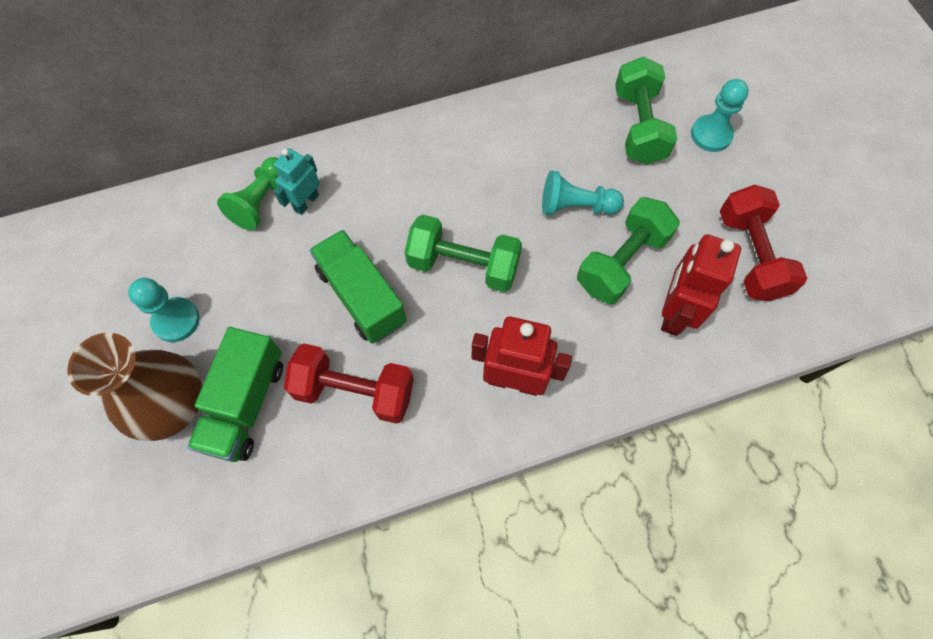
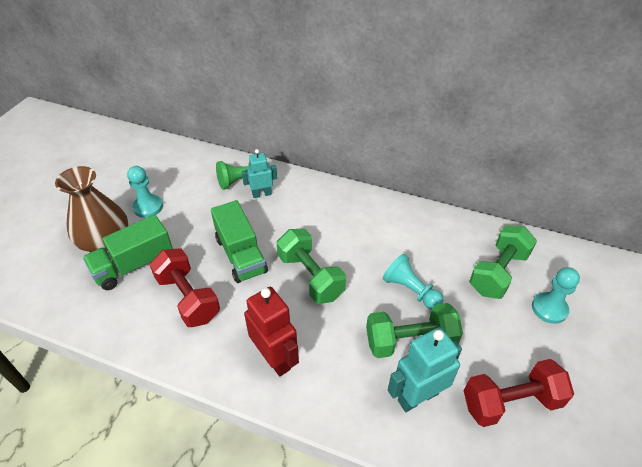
camera: 40 degrees right, 20 degrees down
(361, 297) = (241, 255): green truck -> green truck turned 150 degrees clockwise
(674, 312) = (417, 396): red robot -> turquoise robot
(750, 255) = (510, 402): red dumbbell -> red dumbbell turned 45 degrees clockwise

